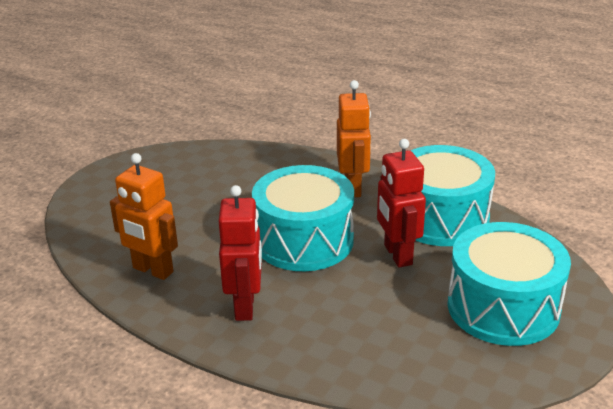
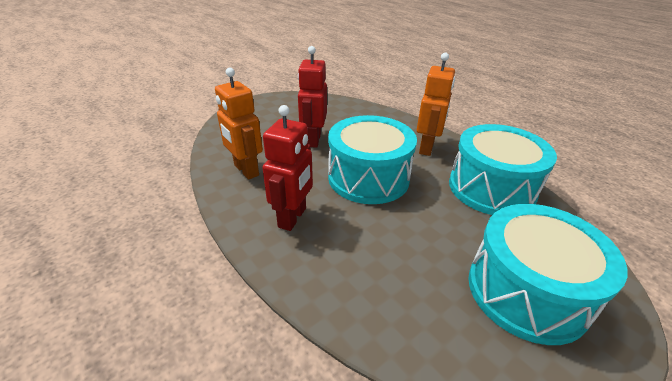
camera: 20 degrees right, 5 degrees up
(397, 255) = (440, 210): red robot -> red robot (313, 140)

